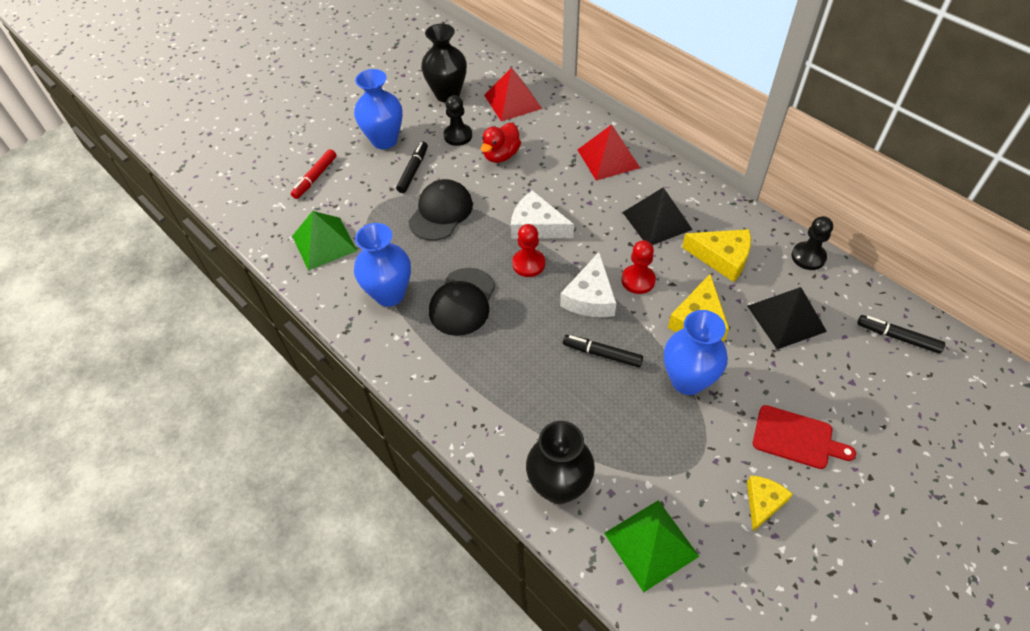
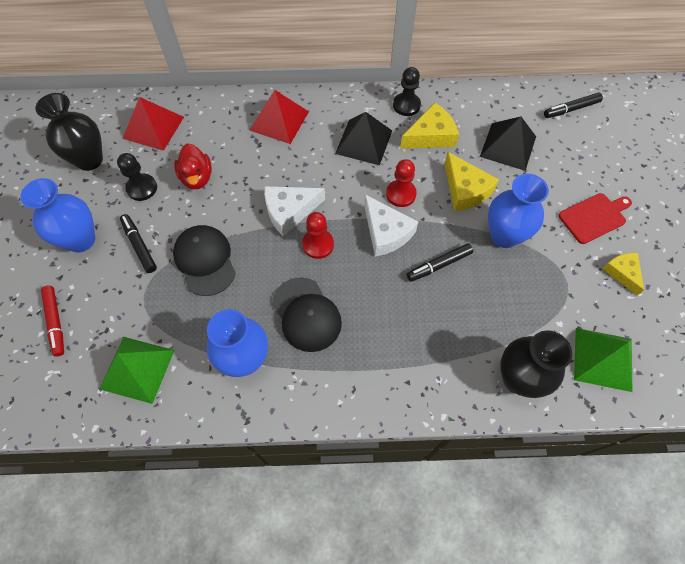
camera: 50 degrees left, 10 degrees up
(808, 257) = (475, 95): black pawn -> black pawn (406, 105)

